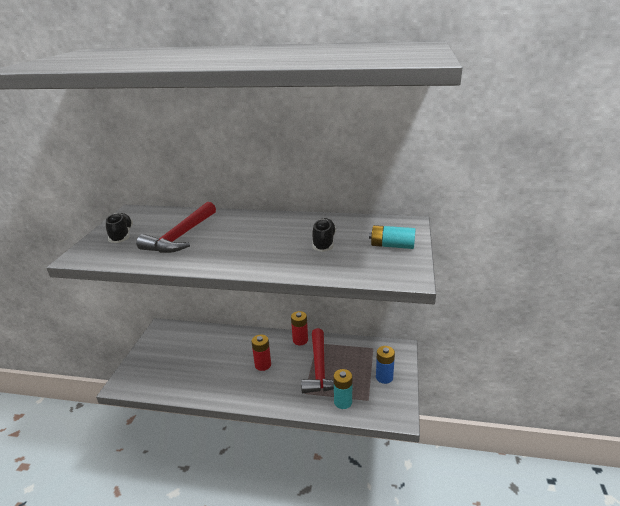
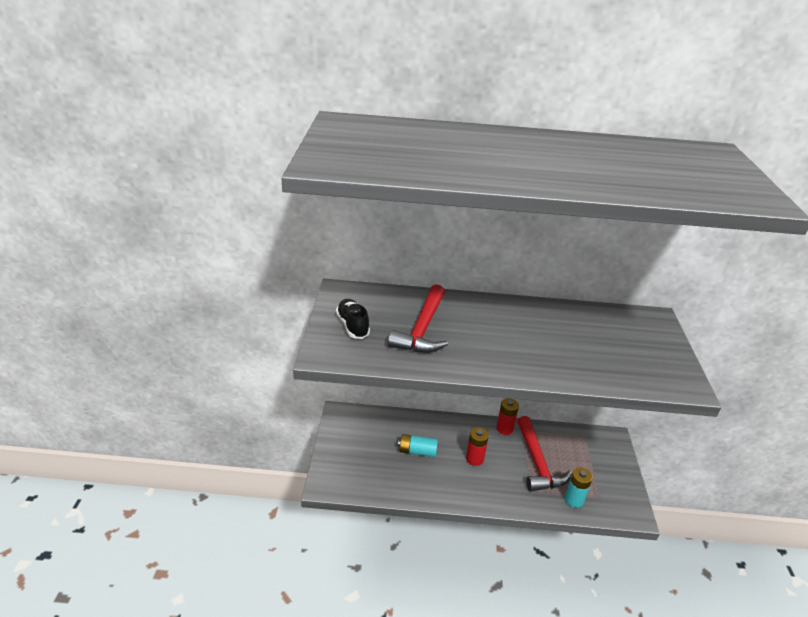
camera: 10 degrees left, 5 degrees up
(324, 242) = (582, 341): black shoe -> none
(384, 377) = (607, 471): blue battery -> none
(392, 246) = (654, 347): turquoise battery -> turquoise battery (417, 451)

